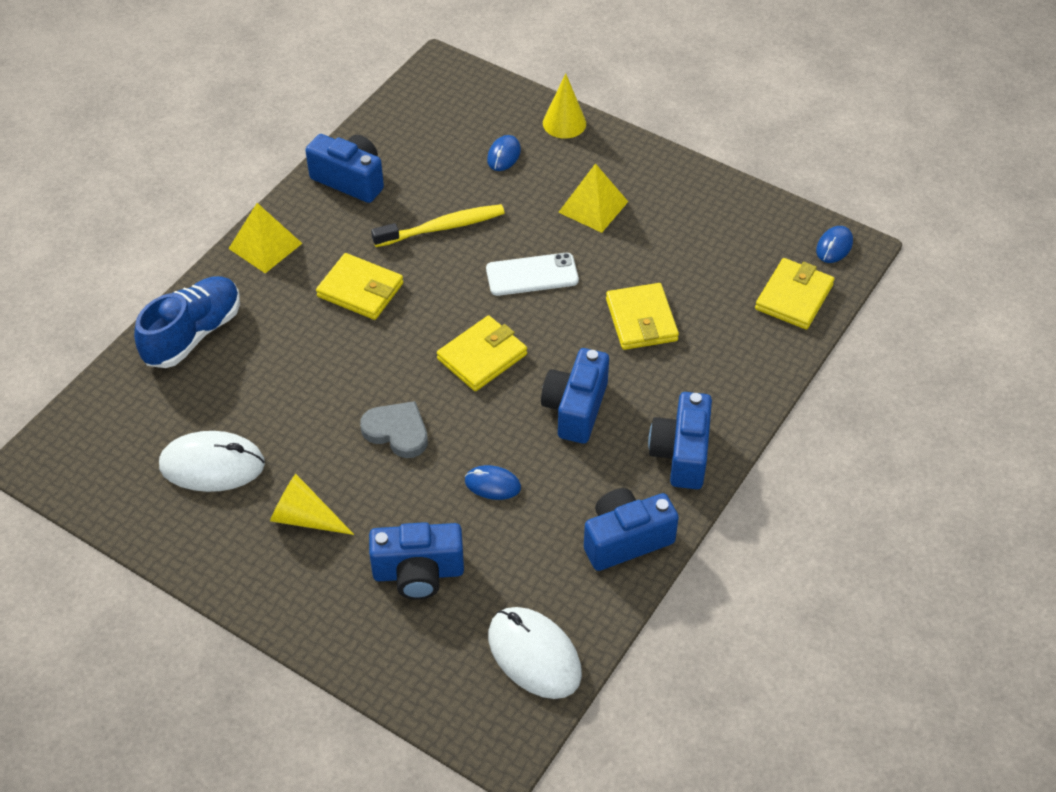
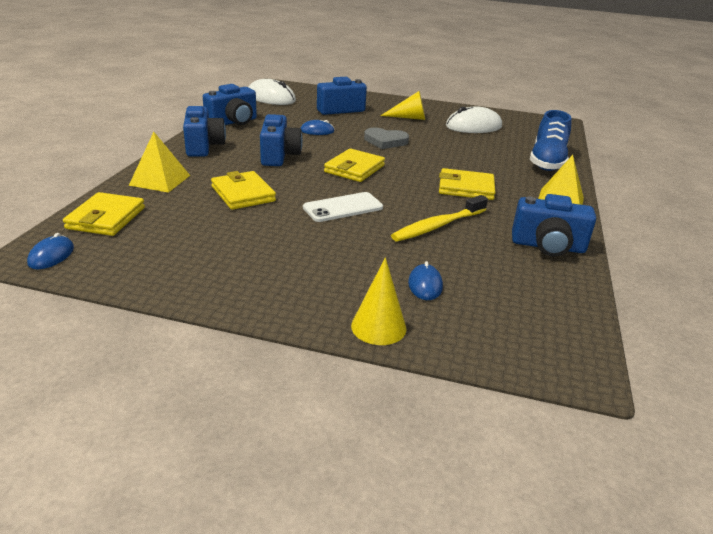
camera: 160 degrees right, 20 degrees down
(593, 207) = (310, 255): yellow pyramid -> yellow pyramid (160, 180)

